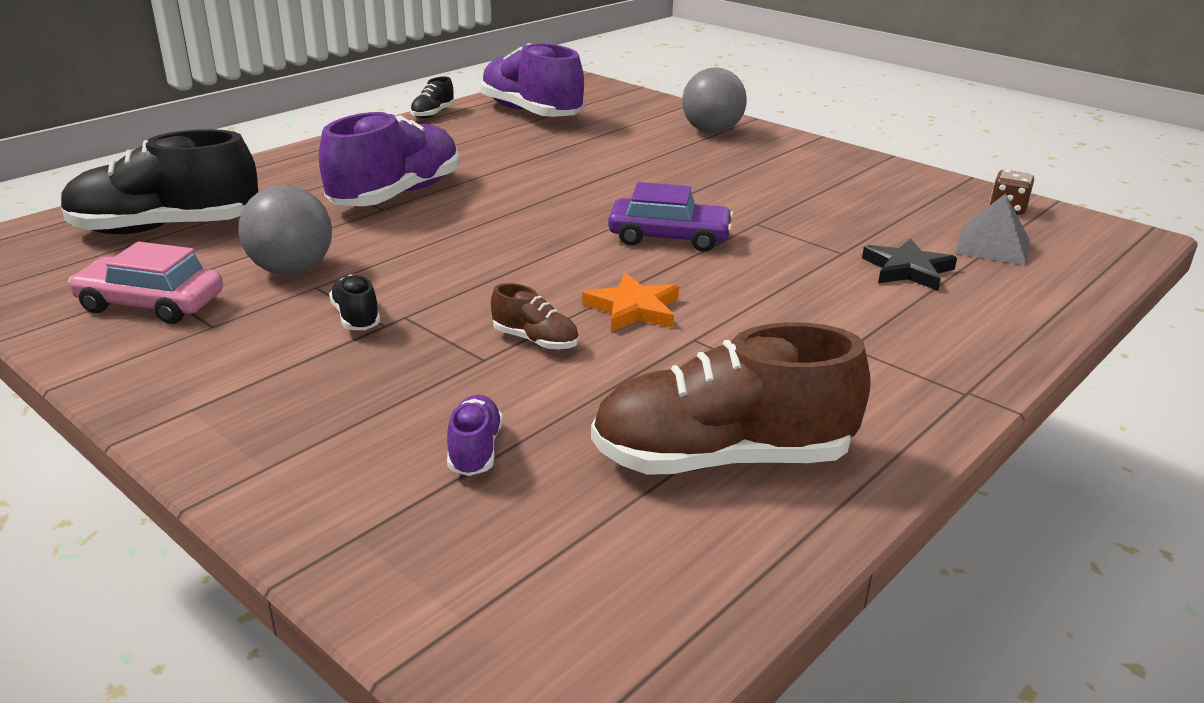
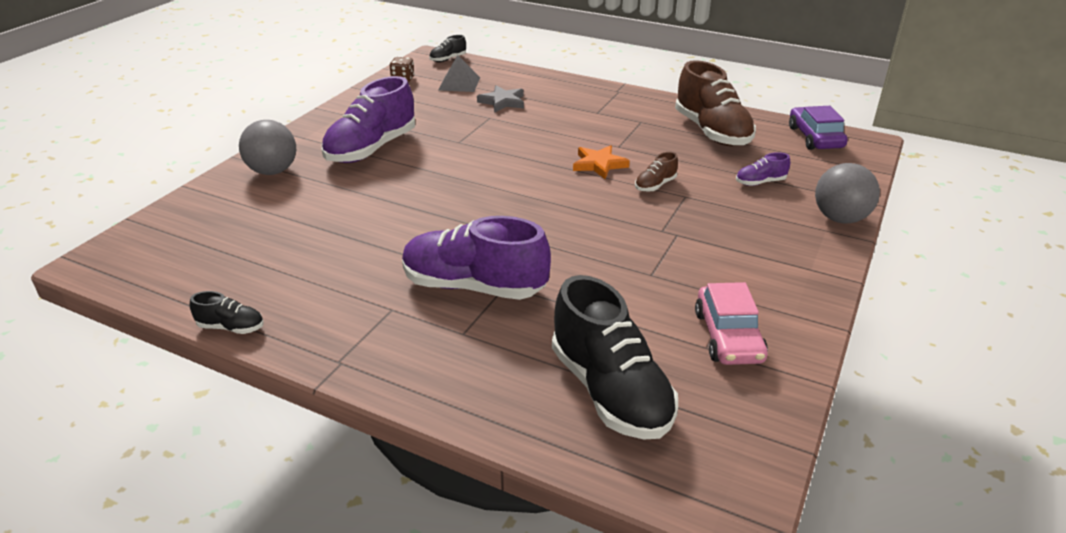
camera: 105 degrees left, 5 degrees up
(292, 270) = (636, 292): grey ball -> grey ball (840, 218)
(356, 317) = (677, 246): black shoe -> black shoe (448, 59)
(531, 113) = (224, 265): purple shoe -> purple shoe (371, 149)
(535, 341) = (655, 185): brown shoe -> brown shoe turned 150 degrees counterclockwise
(669, 237) = (496, 165): purple car -> purple car (815, 137)
(907, 270) = (502, 102): black star -> grey star

